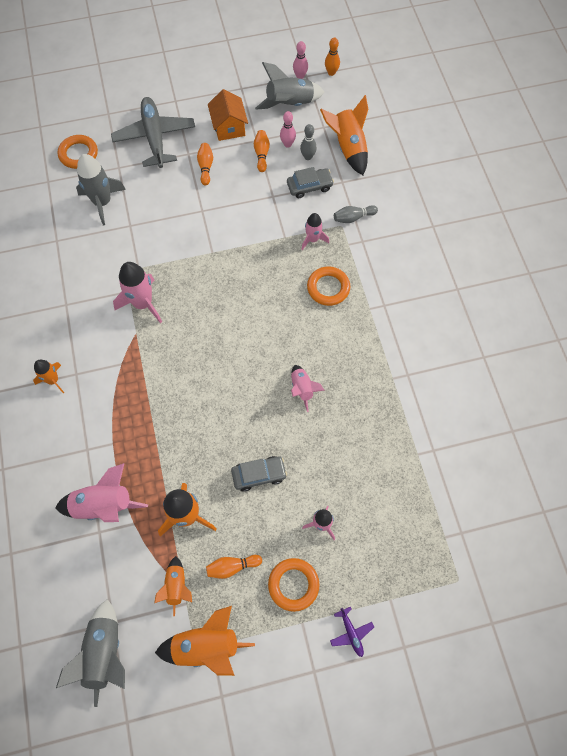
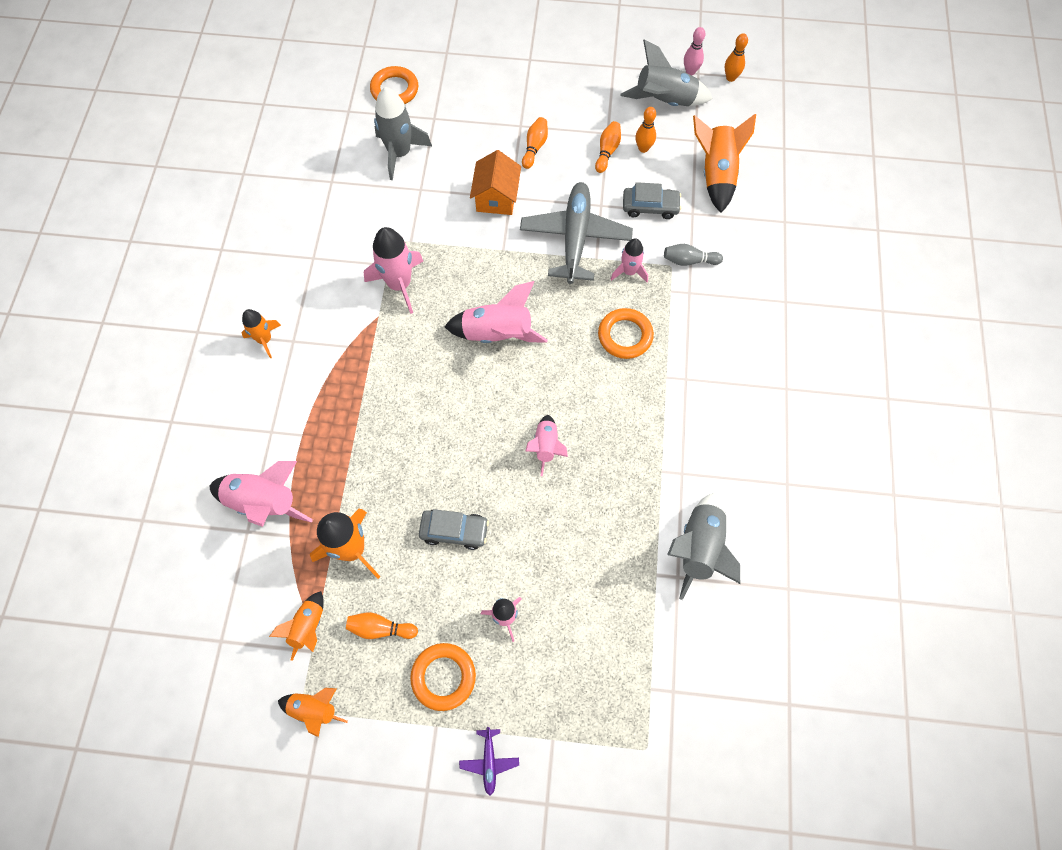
camera: 20 degrees right, 0 degrees up
(105, 652) = (199, 672): grey rocket -> grey rocket (699, 548)
(155, 137) = (489, 95): grey plane -> grey plane (575, 237)
(206, 645) = (314, 709): orange rocket -> orange rocket, size x0.60
(229, 127) = (580, 108): orange house -> orange house (496, 197)
(233, 317) = (497, 334): none -> pink rocket
(287, 144) = (643, 148): pink bowling pin -> orange bowling pin
(308, 157) = (662, 170): grey bowling pin -> none

